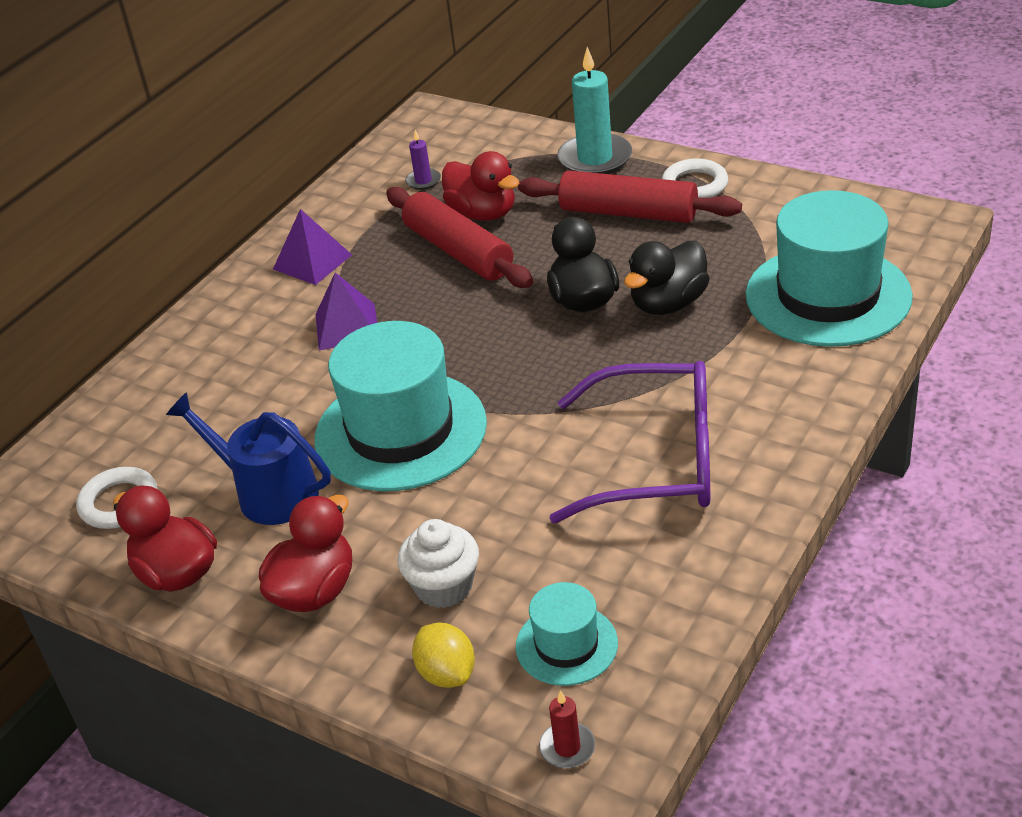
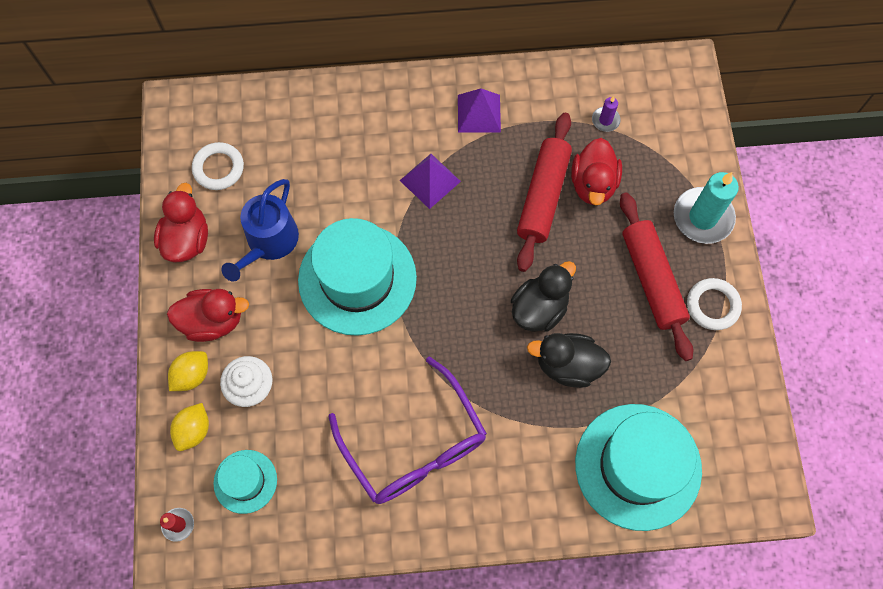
camera: 50 degrees right, 30 degrees up
(269, 492) = (269, 242): blue watering can -> blue watering can turned 150 degrees counterclockwise
(367, 644) = (192, 375): none -> yellow lemon

